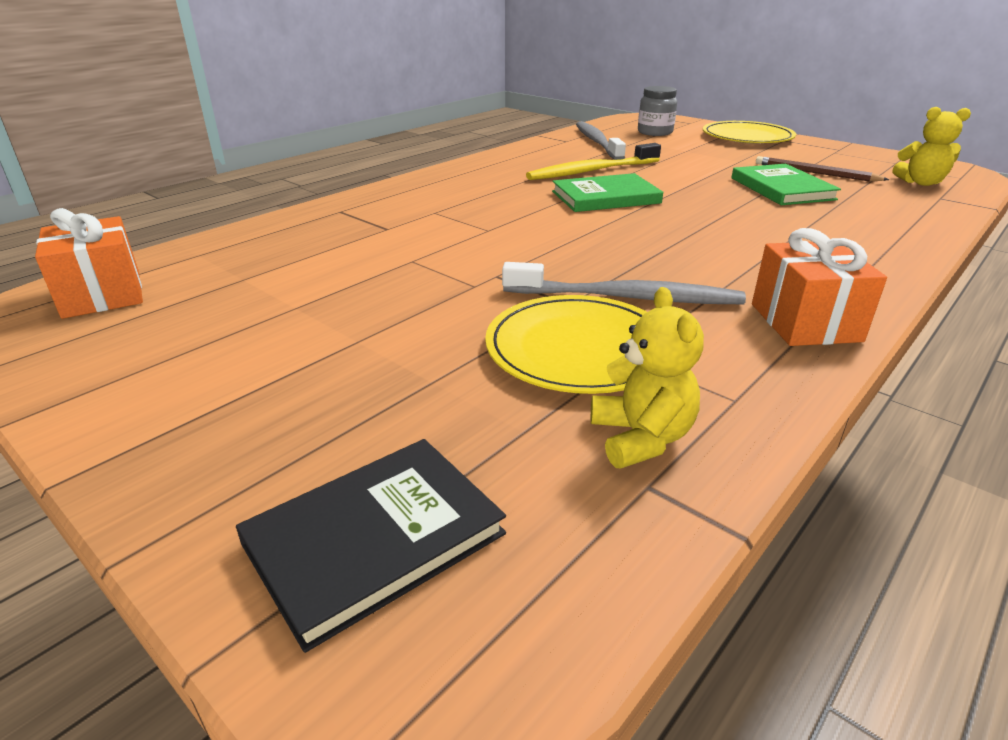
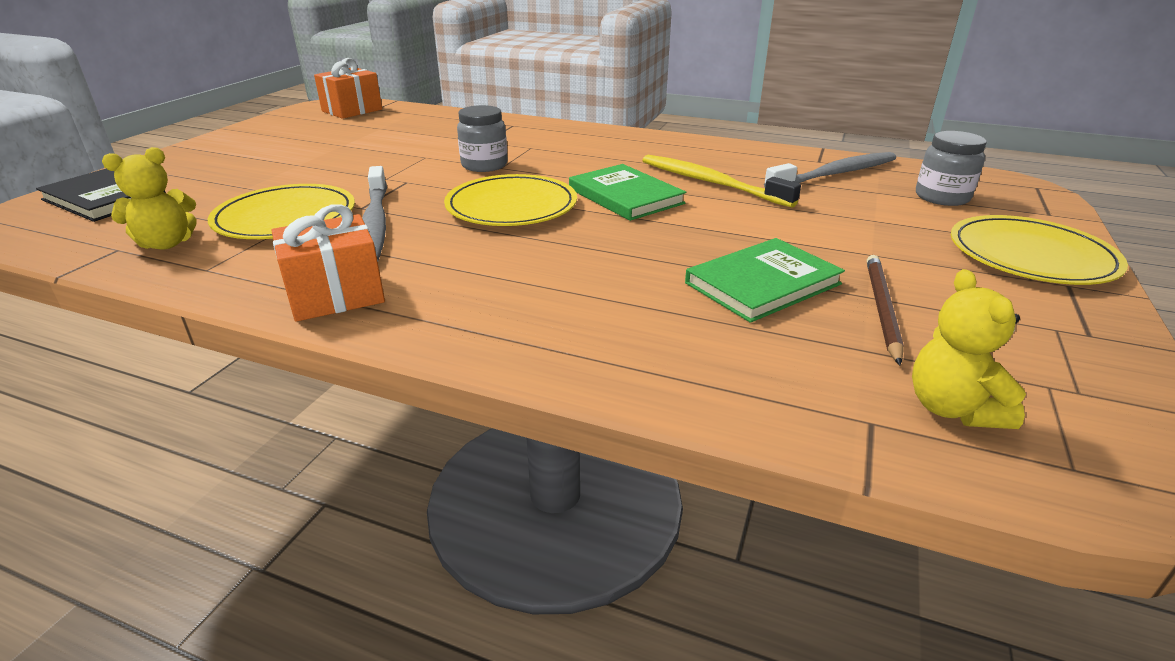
camera: 70 degrees right, 0 degrees up
(475, 236) = (484, 165): none -> grey jar
(606, 236) = (511, 206): none -> yellow plate

